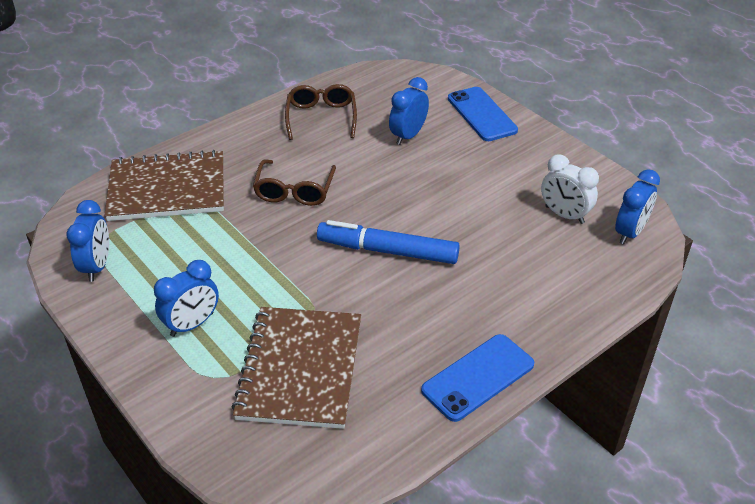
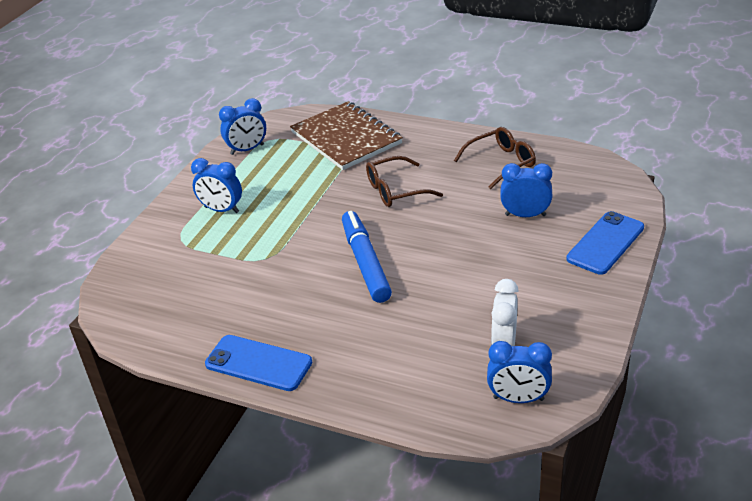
camera: 65 degrees right, 5 degrees down
(300, 369) = (211, 273): brown notebook -> none

